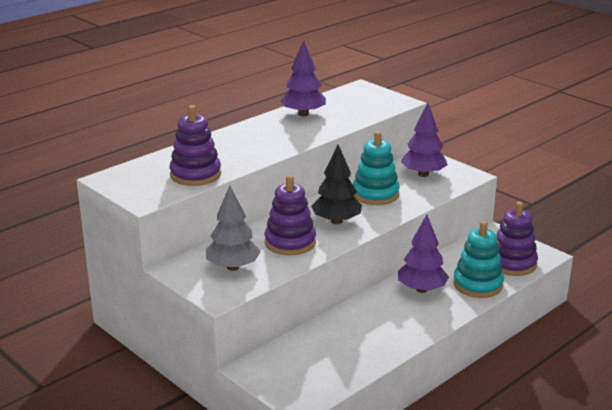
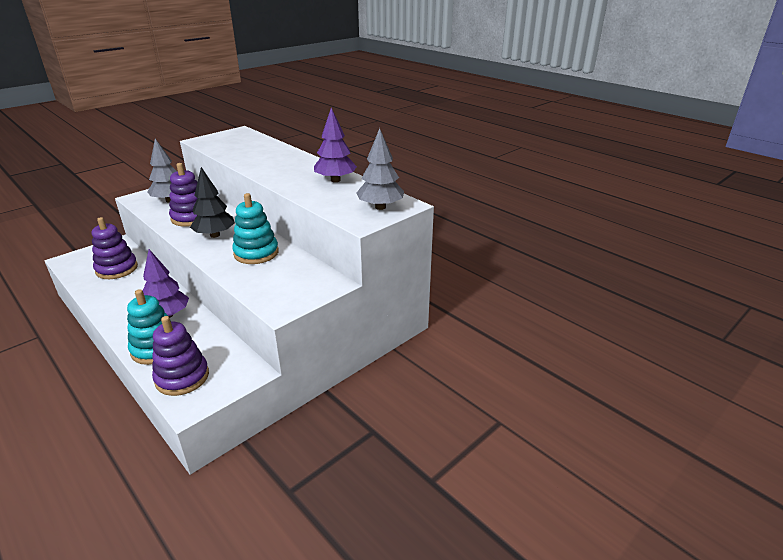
camera: 90 degrees right, 5 degrees up
(195, 175) = (230, 150): purple stacking toy -> purple stacking toy (117, 269)
(367, 95) = (380, 207): none -> grey tree
(423, 174) = (291, 280): purple tree -> none

